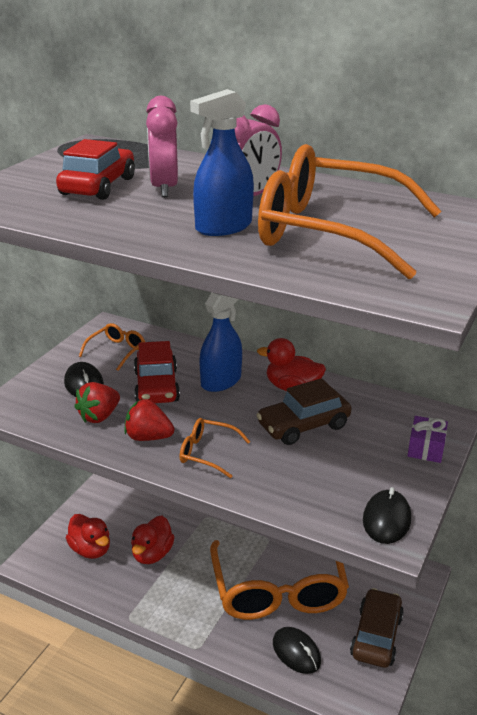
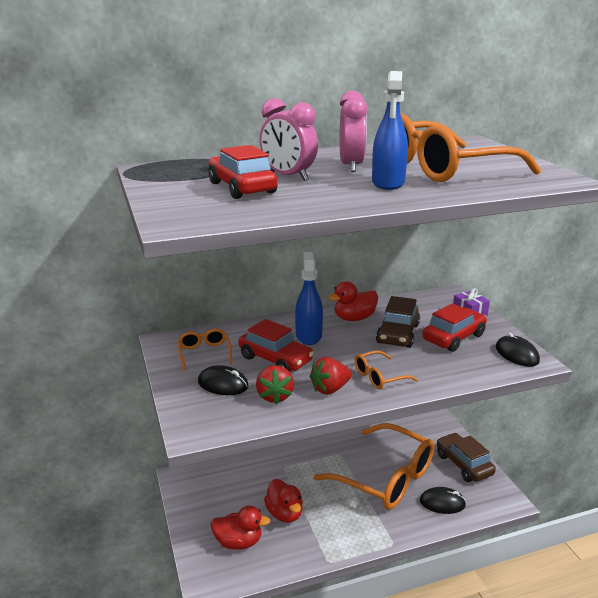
camera: 45 degrees left, 5 degrees down
(353, 462) = (453, 337): none -> red car

